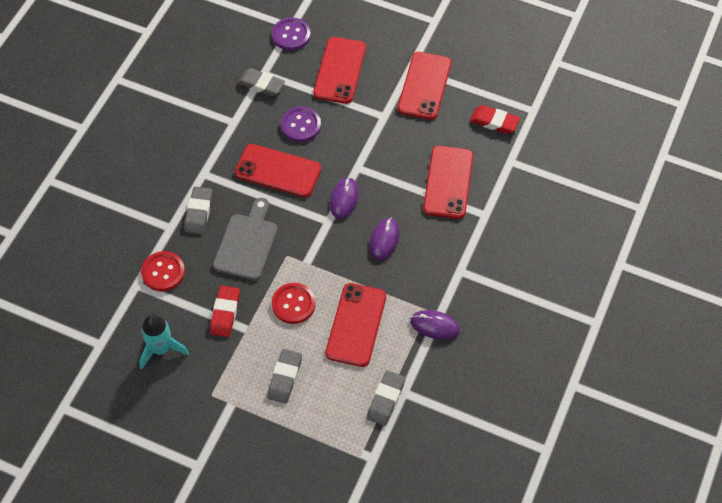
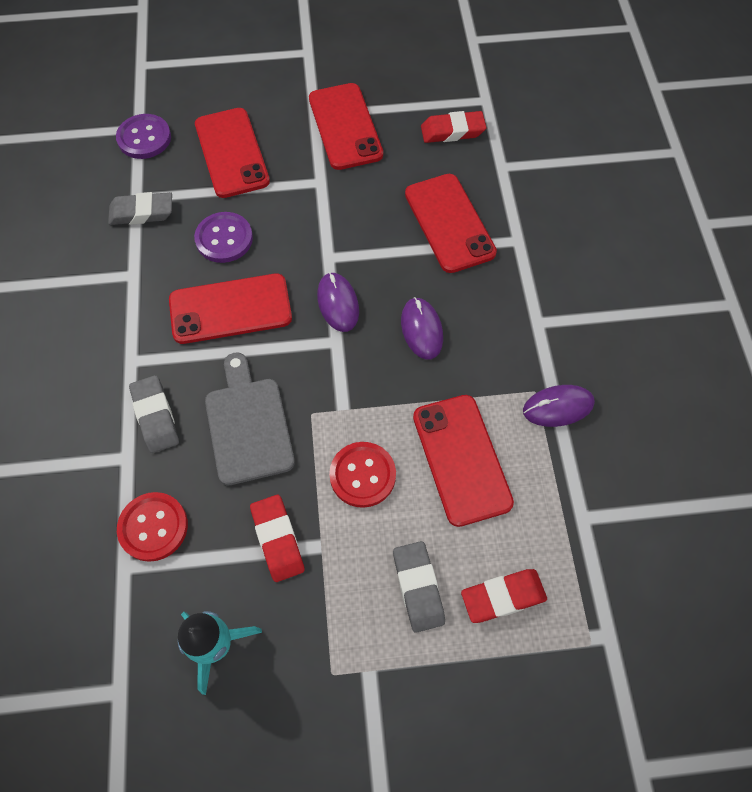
camera: 30 degrees left, 5 degrees up
(328, 407) = (503, 597): none -> red eraser
(386, 400) = (568, 541): grey eraser -> none

